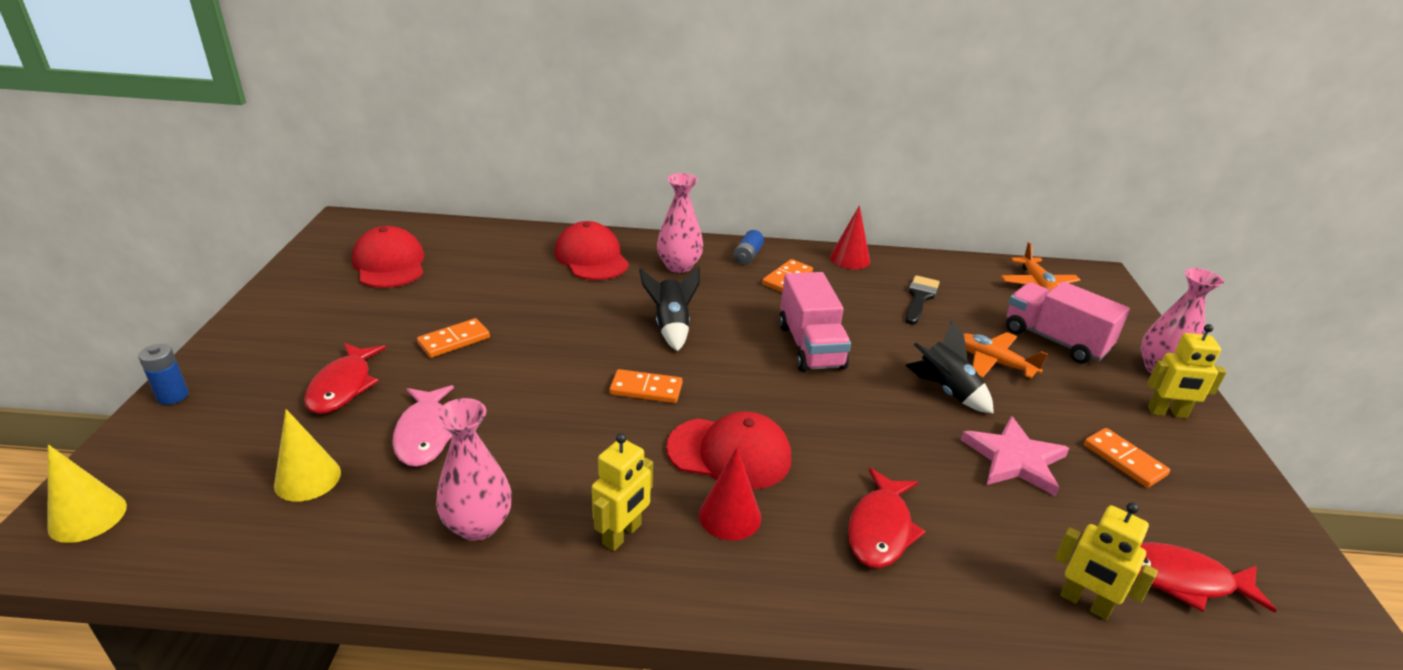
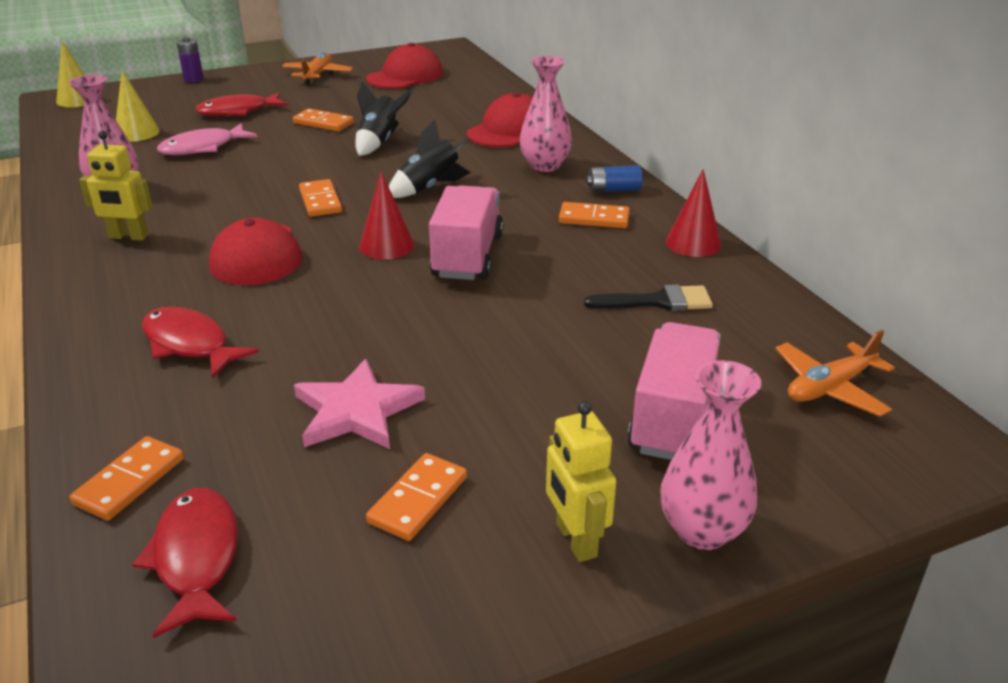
camera: 65 degrees right, 0 degrees up
(173, 396) = (193, 79): blue battery -> purple battery
(730, 516) = (171, 272): red cone -> red cone (386, 245)
(810, 346) = (467, 256): pink truck -> pink truck turned 135 degrees clockwise
(880, 529) = (189, 344): red fish -> red fish turned 45 degrees clockwise
(946, 391) = (458, 348): black rocket -> black rocket (379, 142)
(994, 362) = (557, 374): orange plane -> orange plane (317, 75)
(1084, 603) = (130, 481): yellow robot -> orange domino

